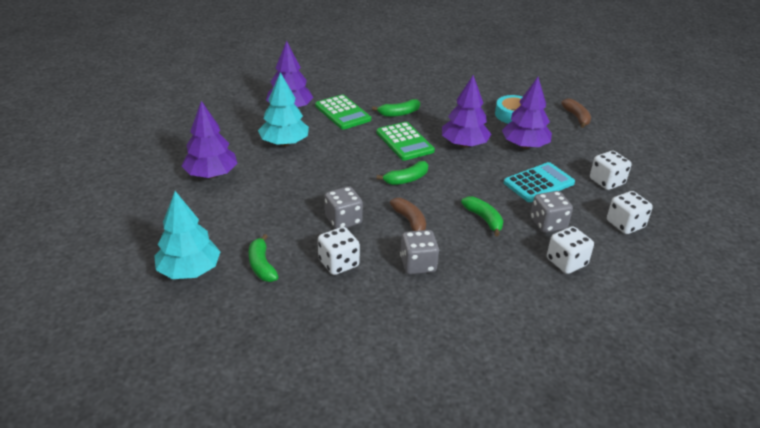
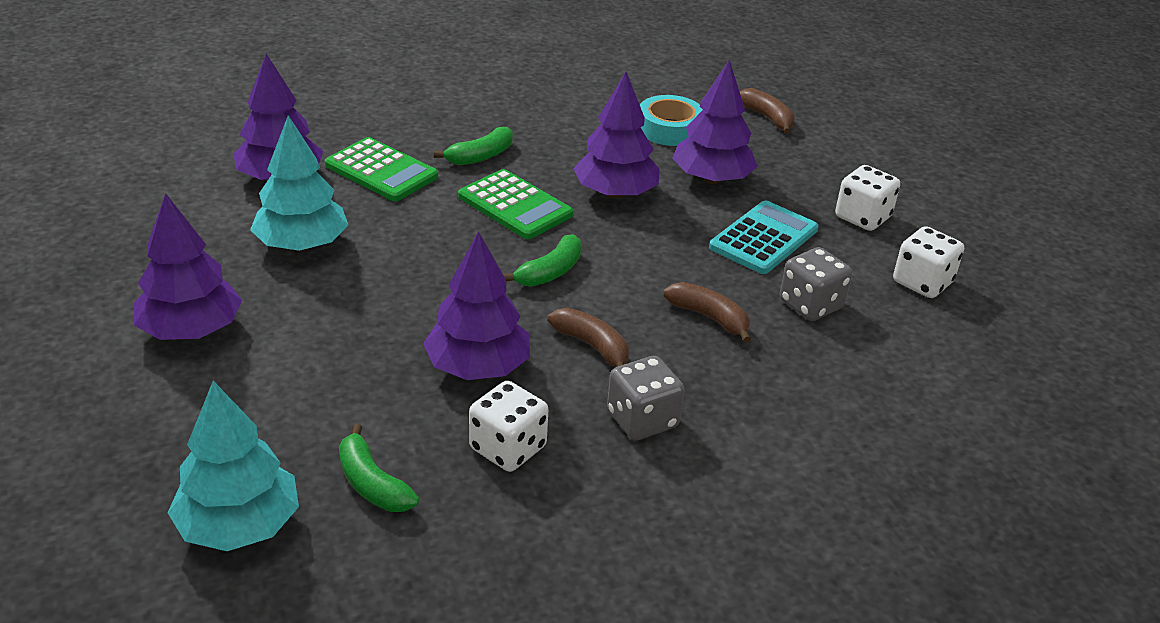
camera: 20 degrees left, 0 degrees up
(343, 220) = (478, 368): grey dice -> purple tree
(484, 219) = (709, 318): green banana -> brown banana
(566, 262) = (868, 363): white dice -> none

